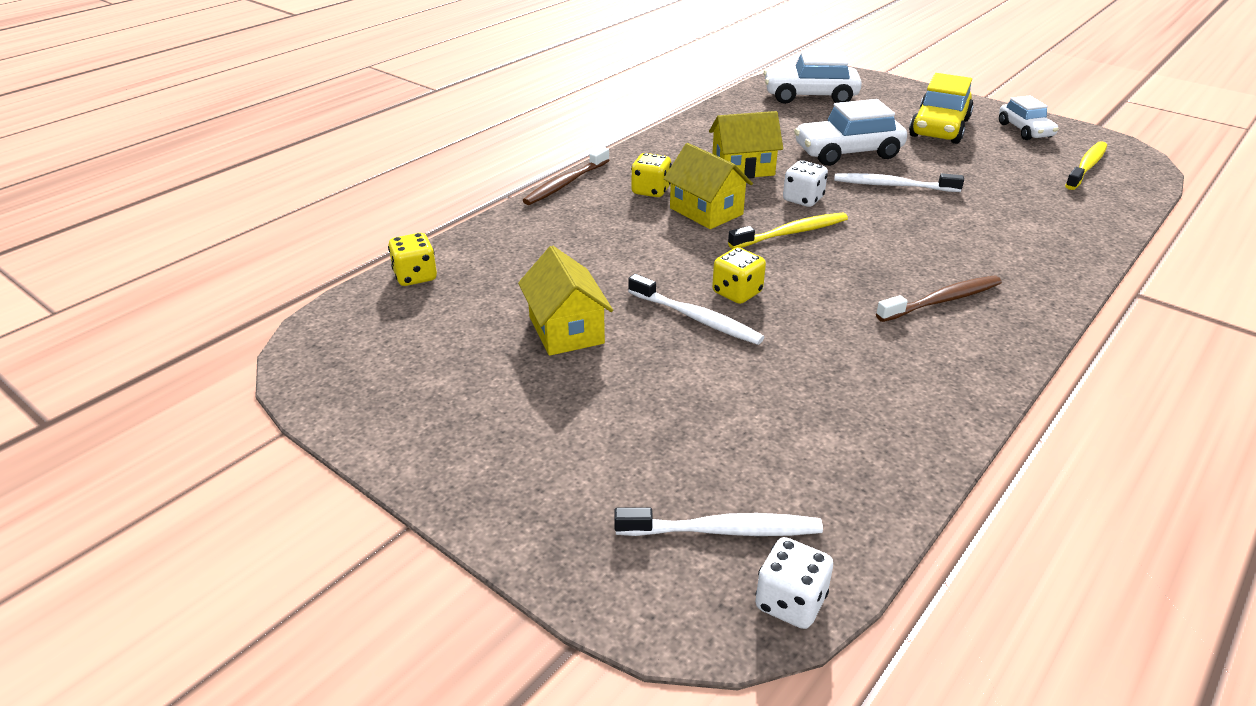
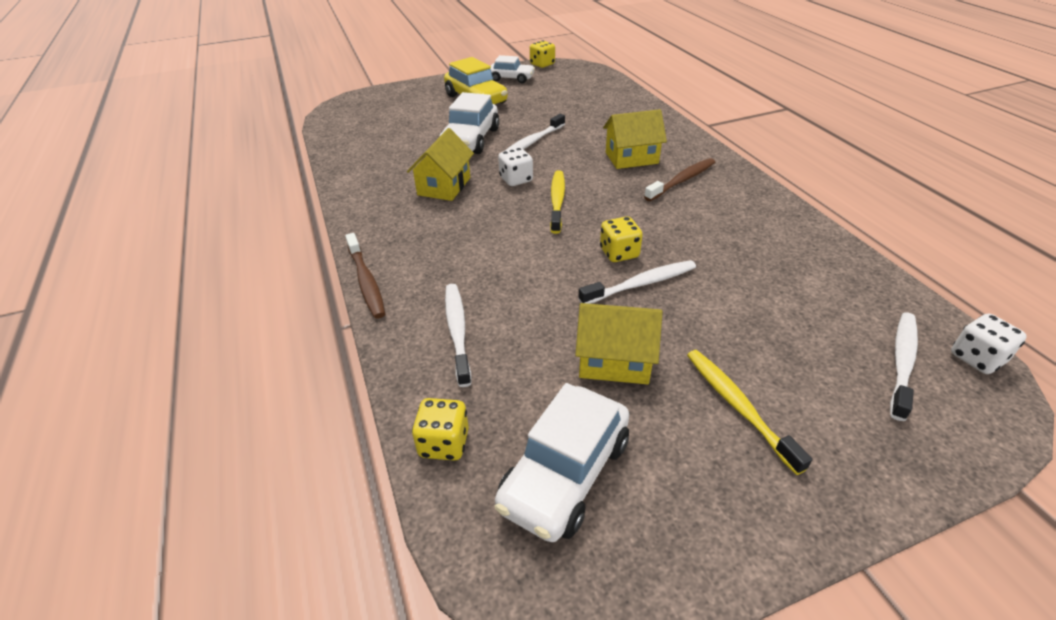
camera: 60 degrees left, 5 degrees up
(540, 243) = (457, 331): none -> white toothbrush
(651, 191) = (431, 240): yellow dice -> yellow dice (542, 64)
(706, 211) = (491, 225): yellow house -> yellow house (631, 158)
(810, 96) = (371, 121): white car -> white car (565, 474)
(942, 300) = (682, 180): brown toothbrush -> brown toothbrush turned 45 degrees clockwise
(1086, 166) = (572, 81): yellow toothbrush -> yellow toothbrush (737, 406)

